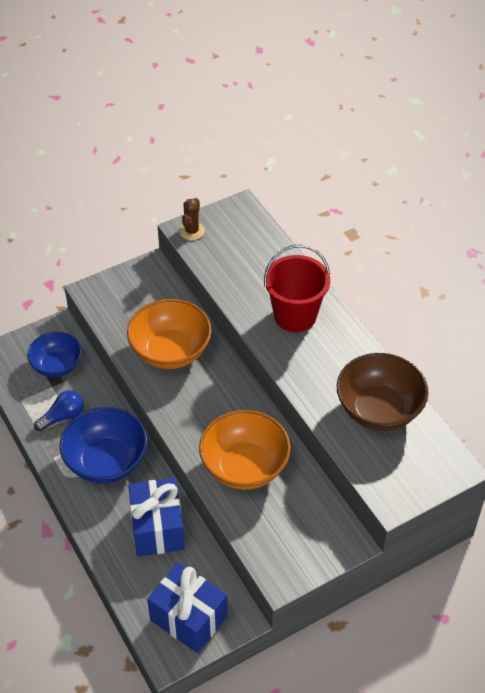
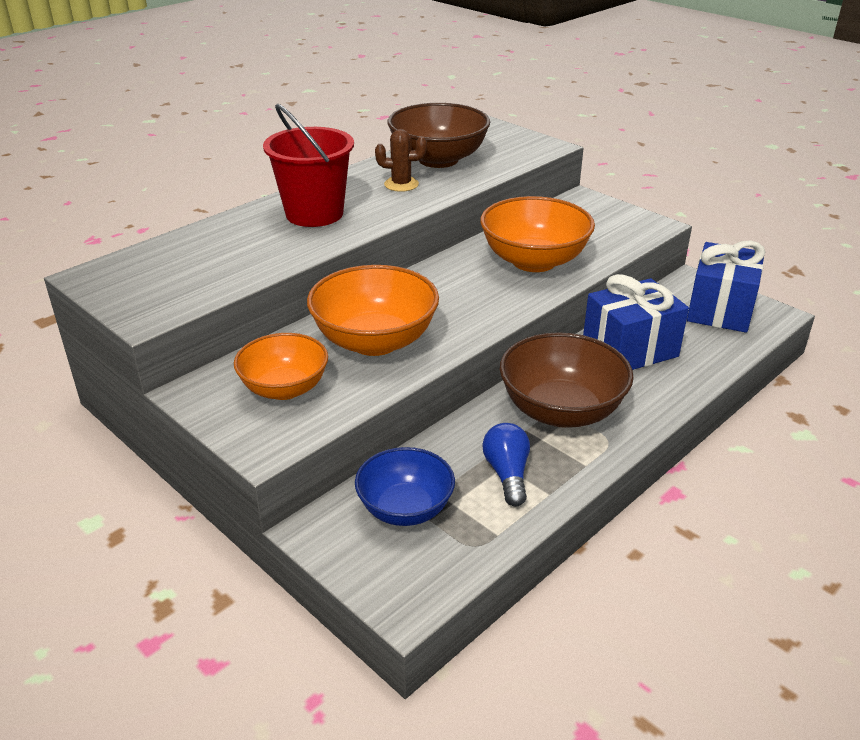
camera: 105 degrees left, 15 degrees down
(63, 417) = (507, 474): blue light bulb -> blue light bulb turned 45 degrees clockwise
(106, 462) = (561, 411): blue bowl -> brown bowl
(138, 304) = (284, 388): none -> orange bowl
(192, 231) = (150, 309): brown cactus -> brown cactus (401, 184)

